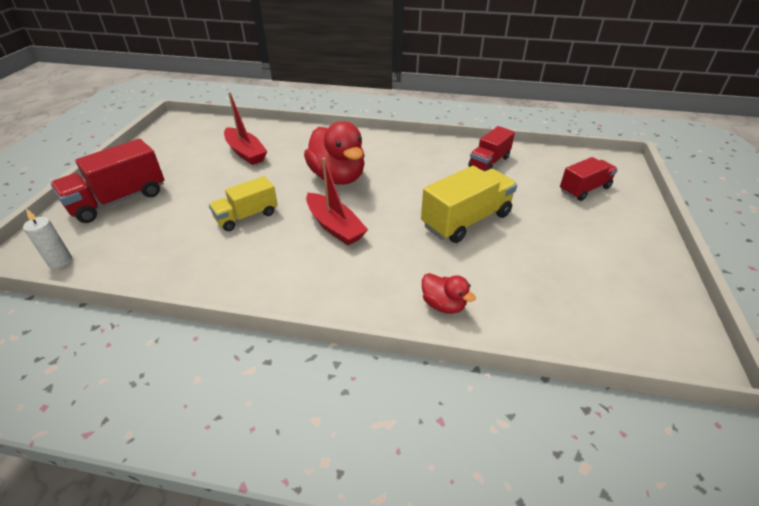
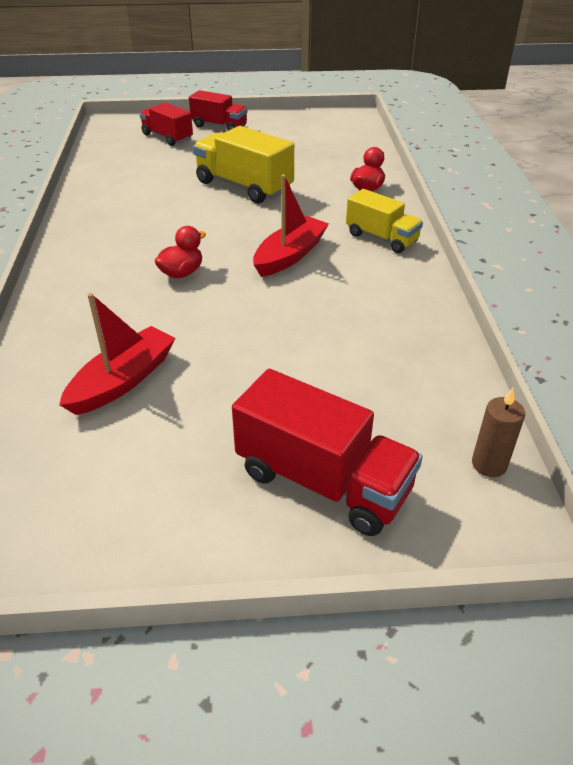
camera: 105 degrees left, 0 degrees up
(60, 261) = (489, 464): white candle -> brown candle
(247, 216) = (301, 323): yellow truck -> yellow truck (381, 238)
(337, 177) = (182, 273): red duck -> red duck, size x0.49
(489, 162) = (121, 181): red truck -> red truck (219, 126)

